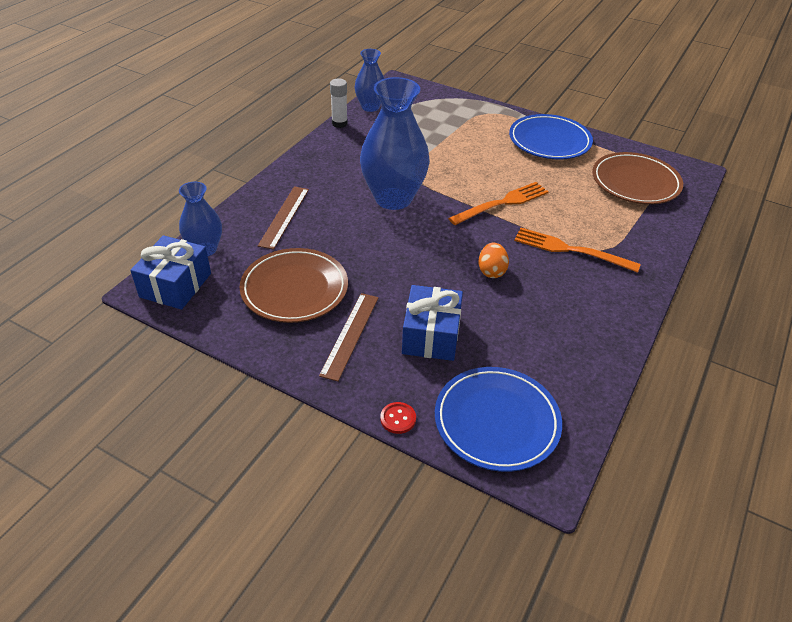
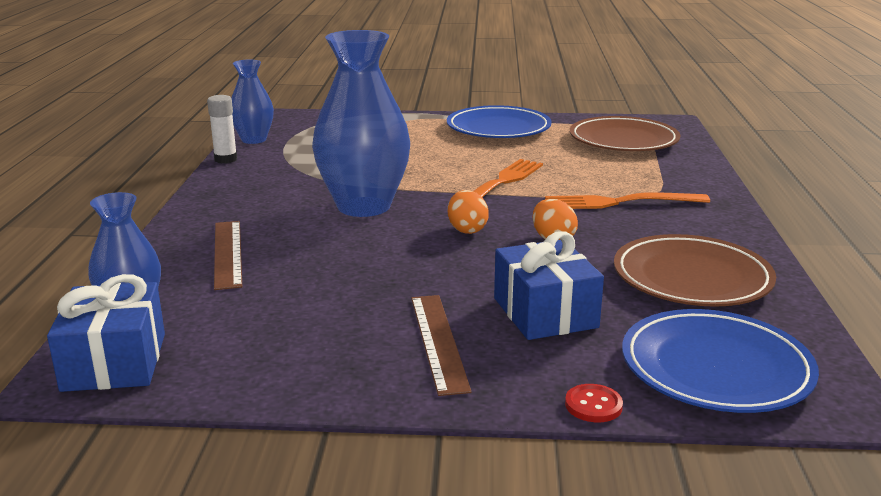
camera: 25 degrees left, 20 degrees down
(294, 289) = (312, 318): brown plate -> brown plate (691, 278)
(442, 243) = (467, 230): none -> orange egg

